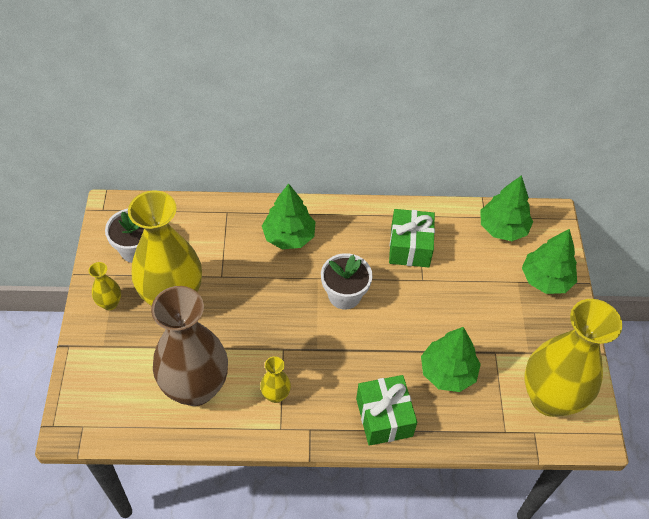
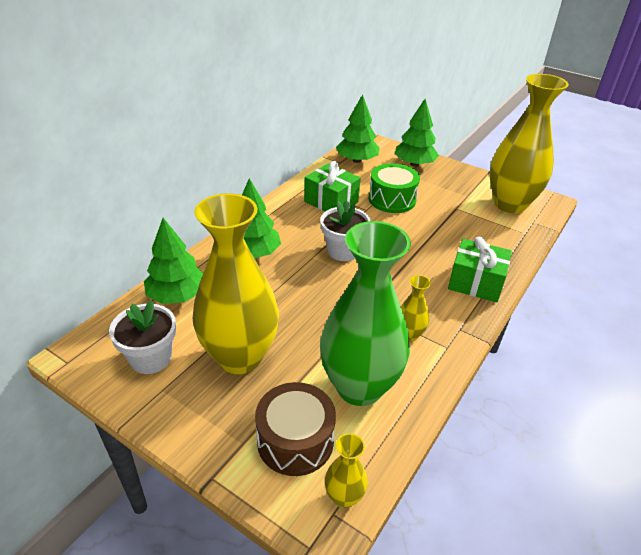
camera: 55 degrees left, 15 degrees down
(110, 303) = (194, 411): yellow vase -> yellow vase (344, 497)
(123, 374) = (295, 440): none -> brown drum
(195, 388) = (359, 387): brown vase -> green vase
(447, 372) = (457, 235): green tree -> green tree (177, 295)
(459, 292) = (392, 199): none -> green drum

